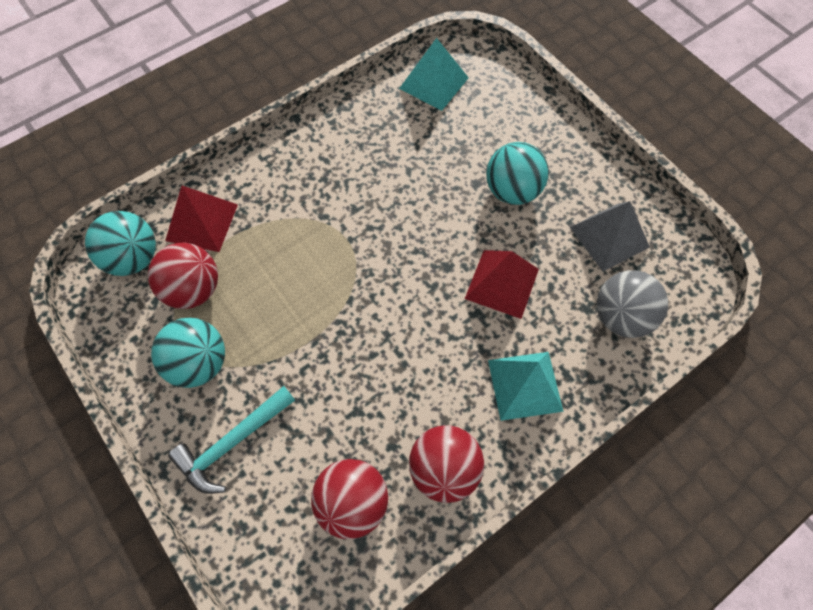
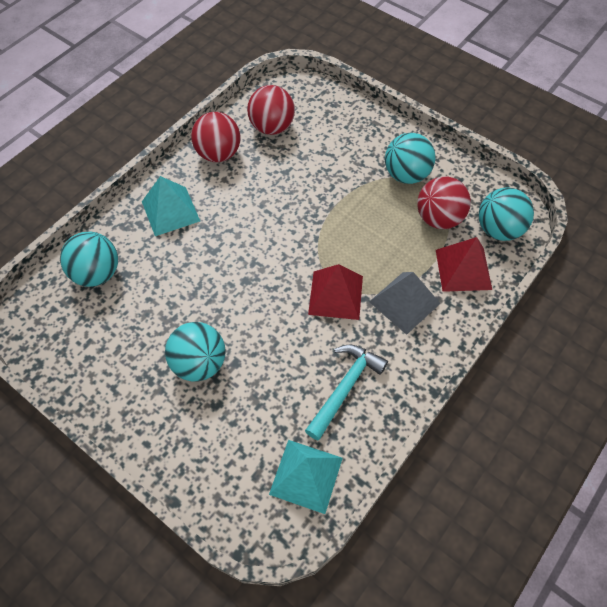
camera: 165 degrees right, 5 degrees down
(232, 443) = (360, 139): turquoise hammer -> turquoise hammer (345, 387)
(502, 283) = (197, 277): red pyramid -> red pyramid (335, 295)
(609, 237) = (106, 339): grey pyramid -> grey pyramid (404, 302)
(621, 317) = (97, 273): grey ball -> turquoise ball

